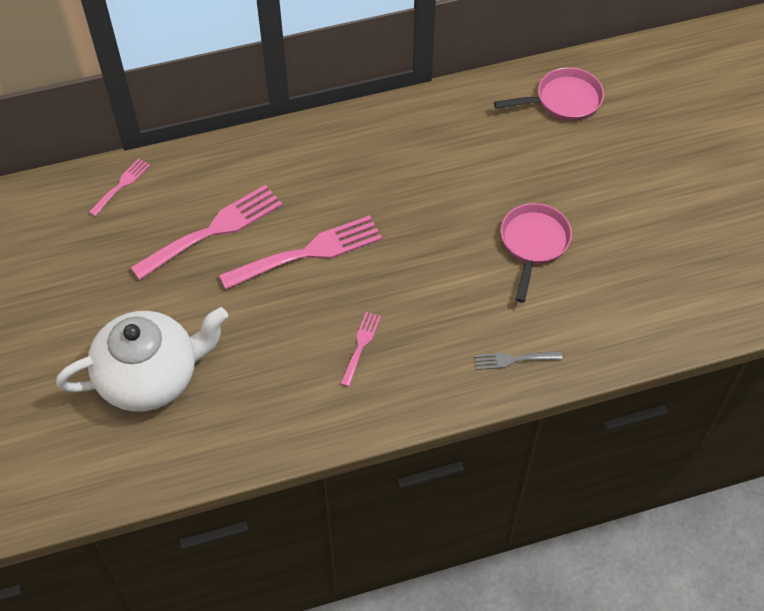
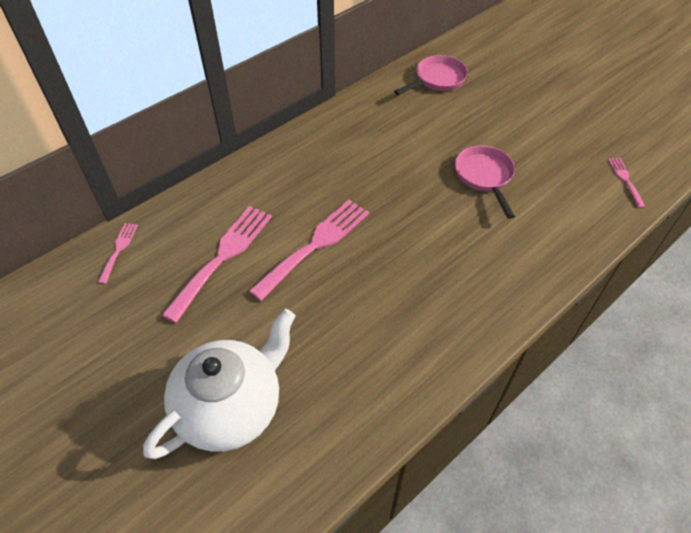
camera: 25 degrees left, 5 degrees down
(361, 345) = (405, 302): pink fork -> pink fork (625, 180)
(513, 359) = (531, 265): grey fork -> none

